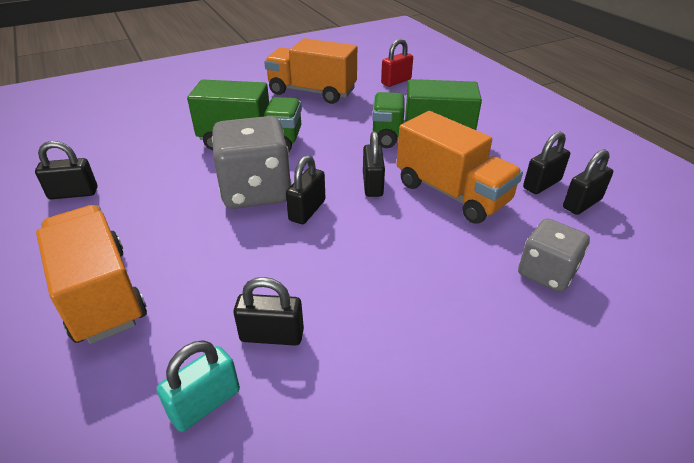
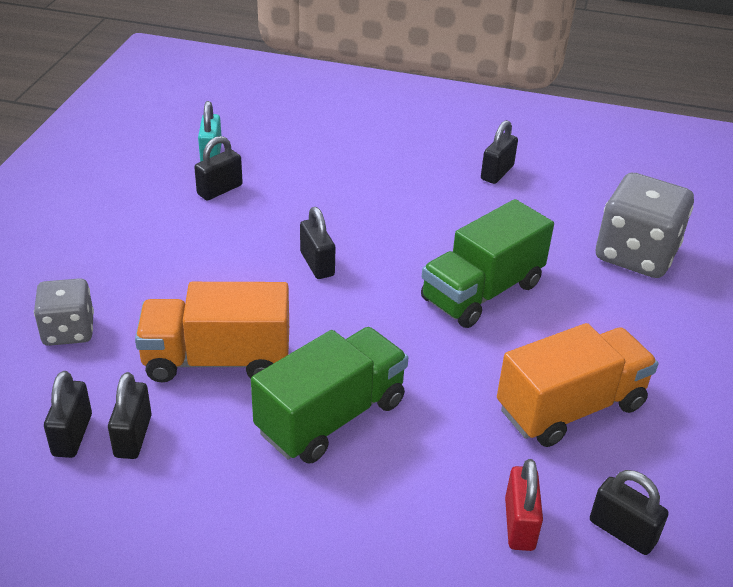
camera: 130 degrees right, 0 degrees up
(101, 293) = (348, 151): orange truck -> none
(256, 191) = (383, 253): grey dice -> grey dice (635, 255)
(372, 185) = (300, 321): black padlock -> black padlock (622, 531)

